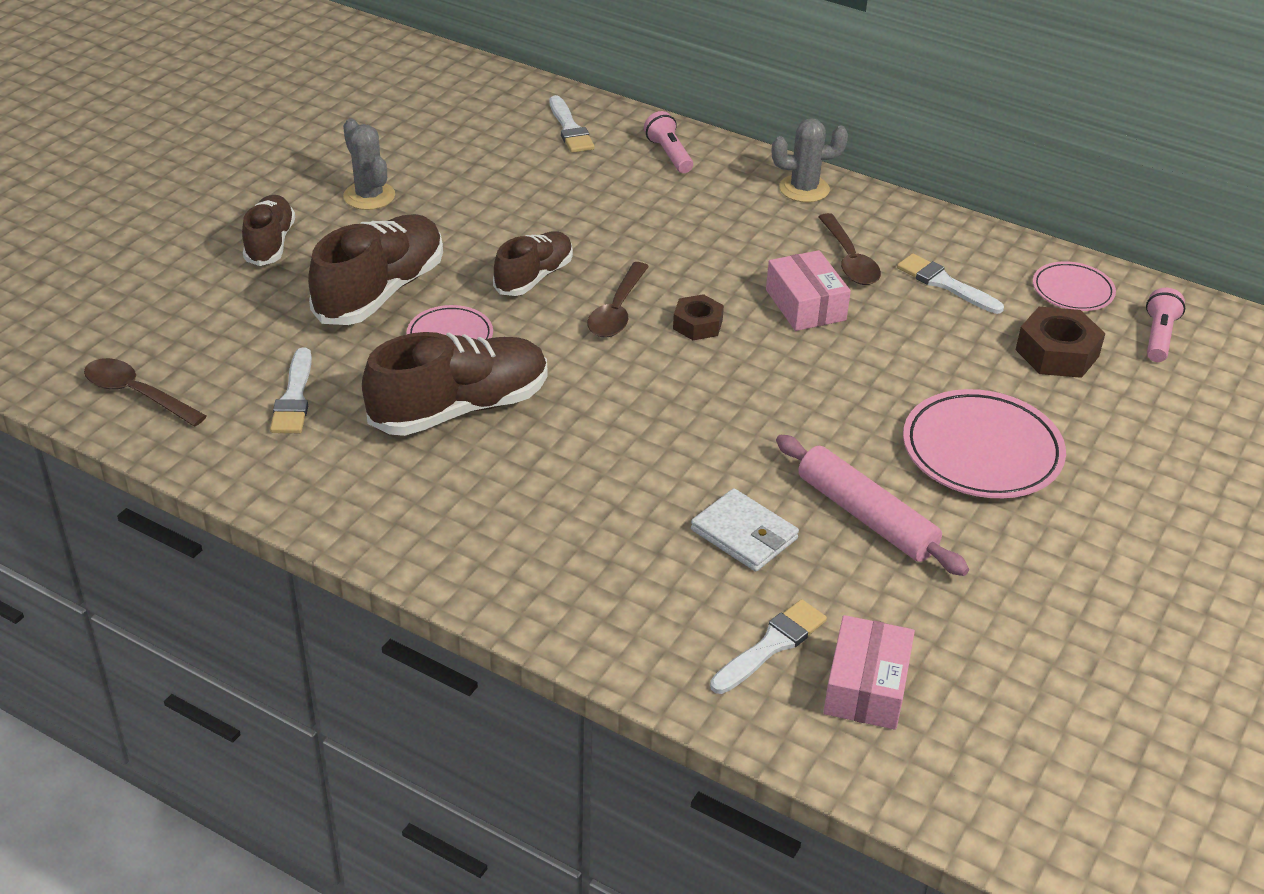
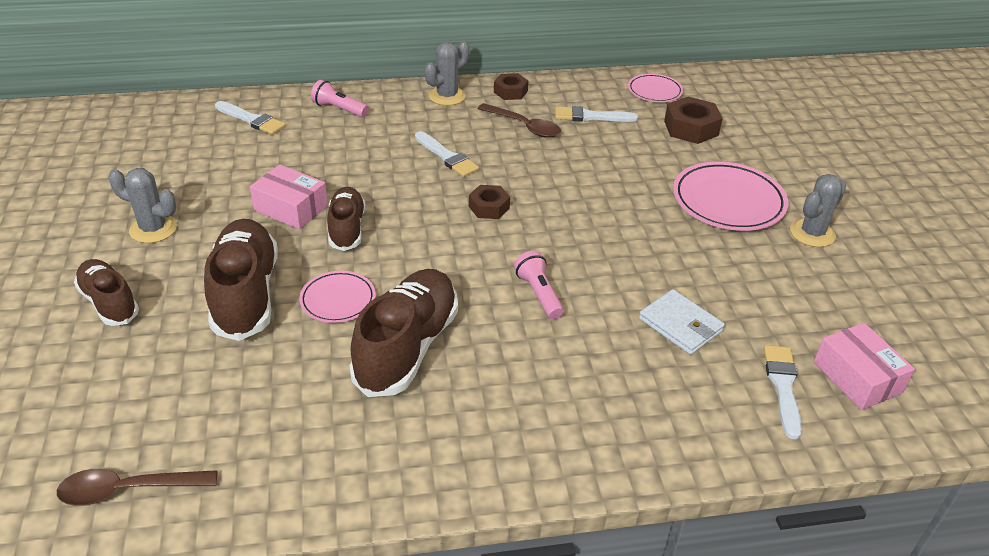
camera: 40 degrees left, 0 degrees up
(294, 397) = (272, 412): white brush -> white brush (447, 157)
(617, 310) = (429, 223): brown spoon -> none
(744, 534) = (680, 325): white wallet -> white wallet turned 45 degrees clockwise
(805, 305) = (534, 164): pink box -> pink box (291, 208)
(866, 516) = (725, 273): pink rolling pin -> none
(885, 215) = (510, 91): none -> brown nut
(1037, 535) = (812, 233): none -> grey cactus
(1158, 337) = (722, 97): pink flashlight -> pink flashlight (539, 294)

